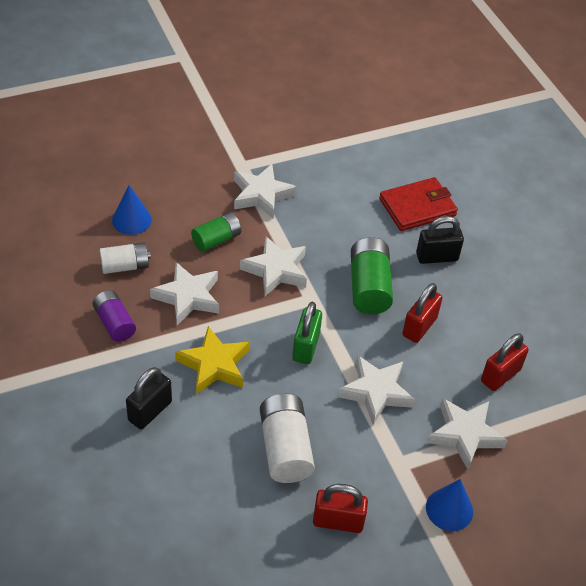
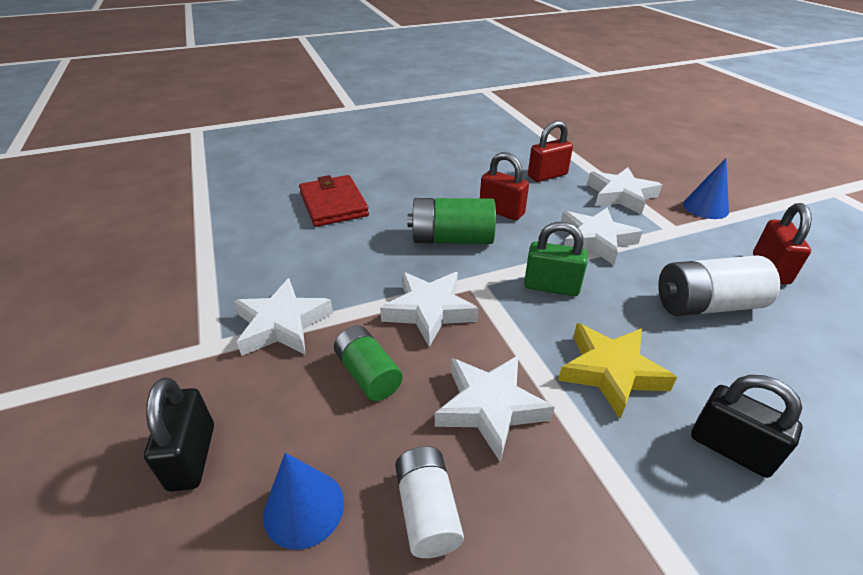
camera: 85 degrees left, 10 degrees down
(114, 323) = (571, 519): purple battery -> none
(437, 257) = (406, 197): black padlock -> black padlock (192, 457)
(500, 375) = (547, 175): red padlock -> red padlock turned 75 degrees counterclockwise

